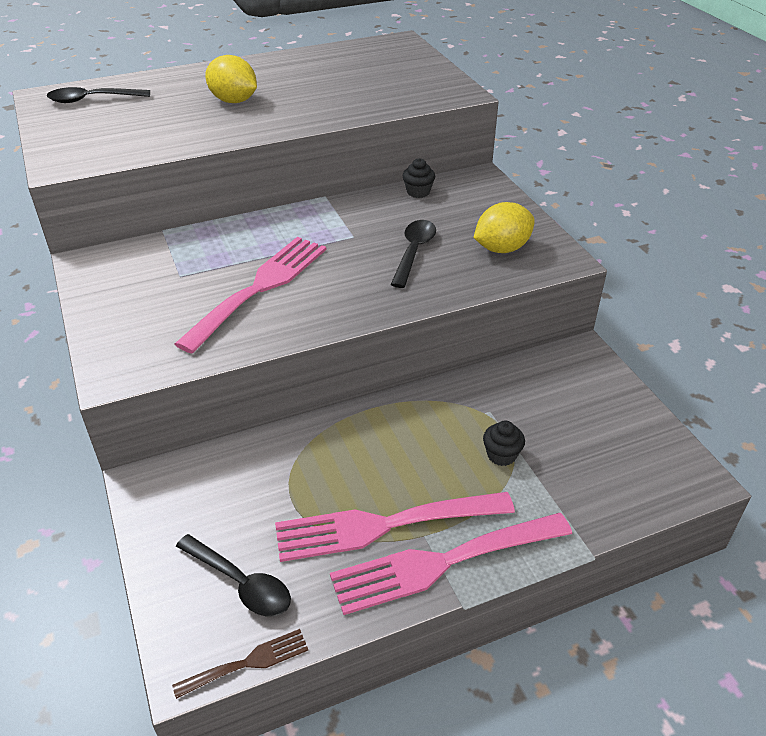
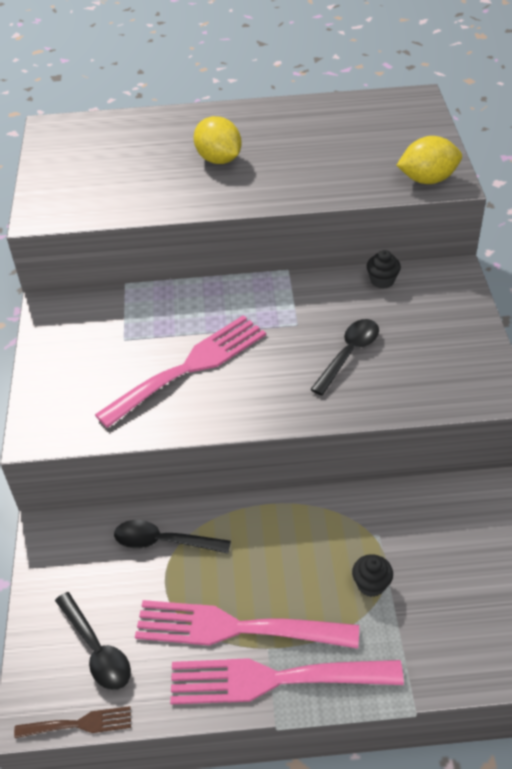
camera: 20 degrees right, 5 degrees up
(92, 100) = (91, 138): black spoon -> black spoon (163, 542)
(502, 248) = (439, 367): yellow lemon -> yellow lemon (427, 179)

